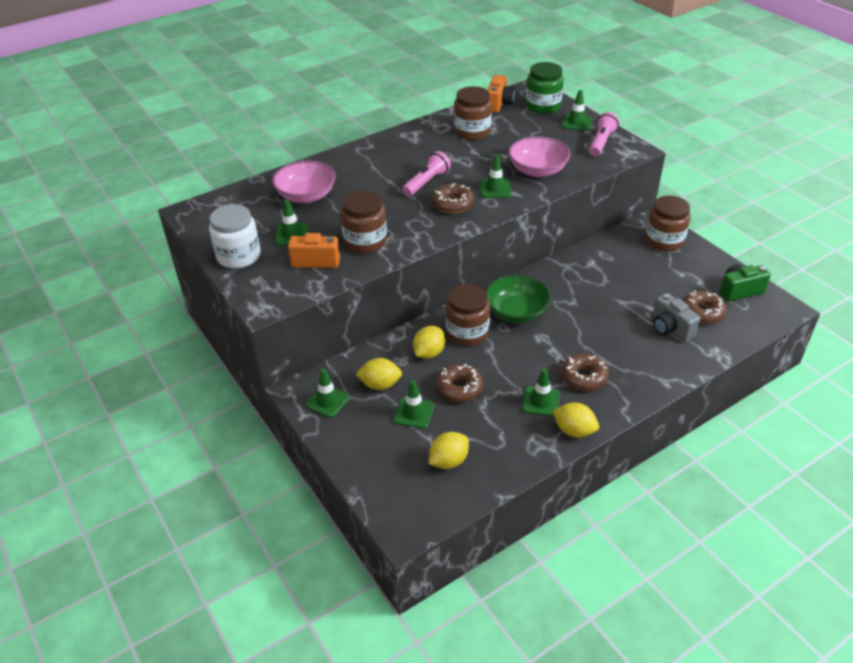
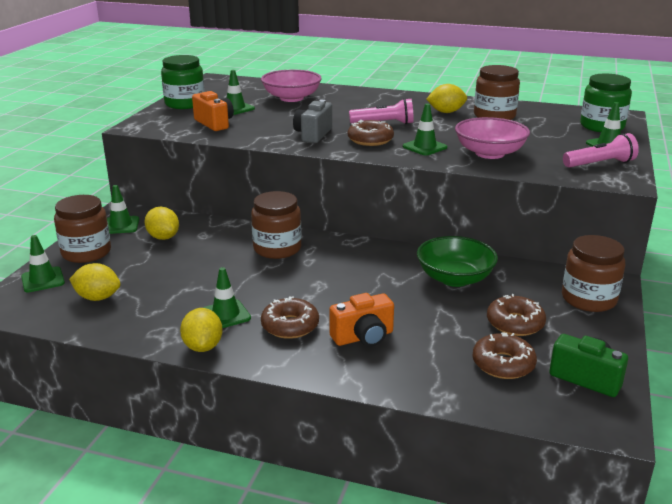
camera: 50 degrees right, 15 degrees down
(238, 256) = (185, 104): white jar -> green jar
(365, 241) = (264, 129): brown jar -> brown jar (86, 252)
(414, 413) = (143, 262): green traffic cone -> green traffic cone (43, 280)
(429, 353) = (228, 242): yellow lemon -> yellow lemon (446, 112)
(459, 388) = (198, 270): brown donut -> brown donut (515, 323)
(499, 104) = (562, 112): orange camera -> orange camera (363, 337)
(516, 312) = (338, 260): green bowl -> green bowl (455, 278)
(670, 329) = (440, 352): grey camera -> grey camera (313, 135)

